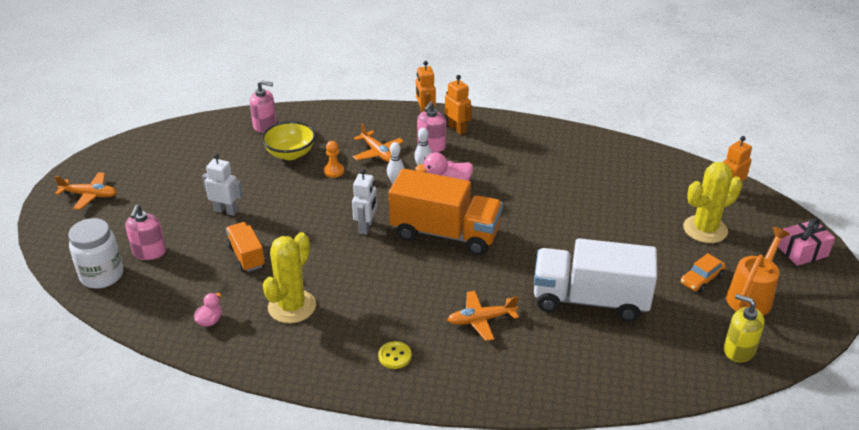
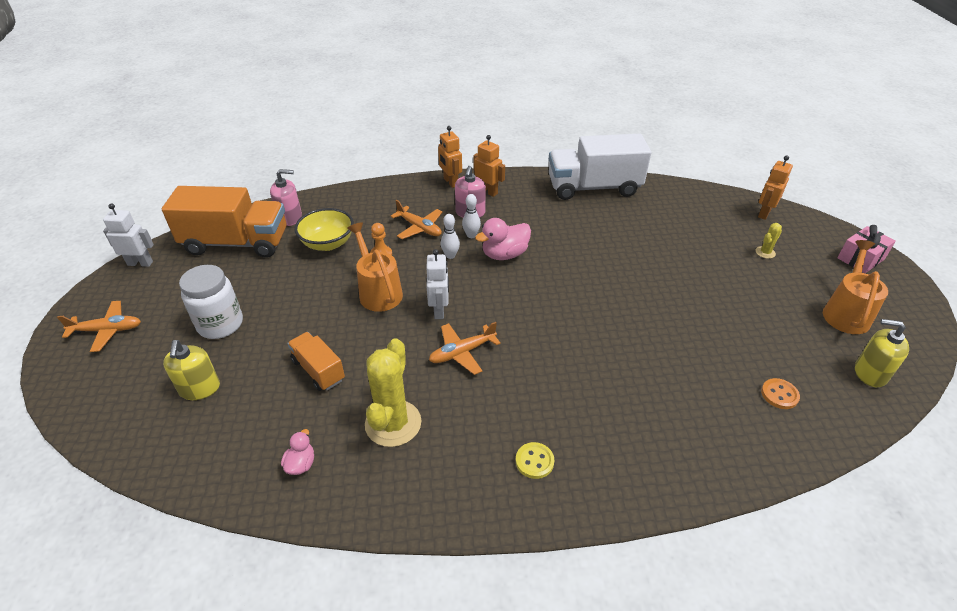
camera: 15 degrees left, 5 degrees up
(102, 275) = (147, 431): white jar -> white jar (220, 324)
(149, 252) = (200, 388): pink soap dispenser -> yellow soap dispenser
(226, 211) = (277, 320): white robot -> white robot (140, 263)
(319, 202) = (378, 291): none -> orange watering can
(445, 233) = (524, 302): orange truck -> orange truck (236, 243)
(481, 320) = (606, 394): orange plane -> orange plane (462, 352)
(590, 300) = (702, 348): white truck -> white truck (593, 187)
(639, 350) = (779, 394): none -> orange button
(701, 279) = (791, 303): orange car -> none
(705, 229) = (765, 252): yellow cactus -> yellow cactus, size x0.45

